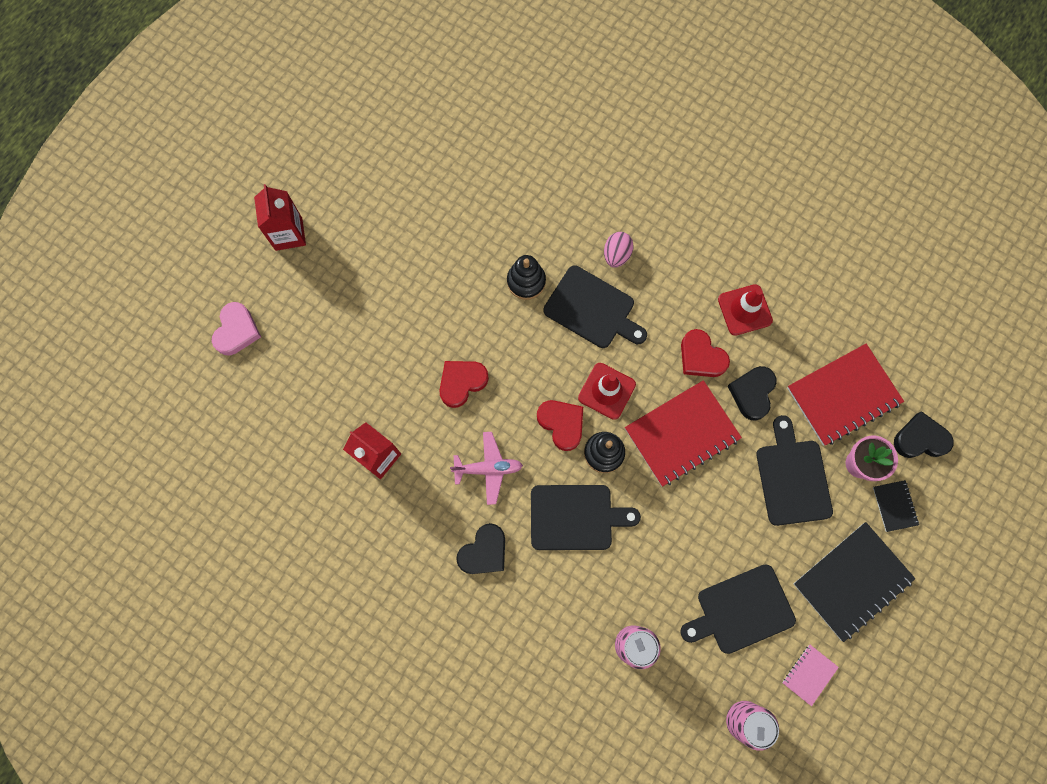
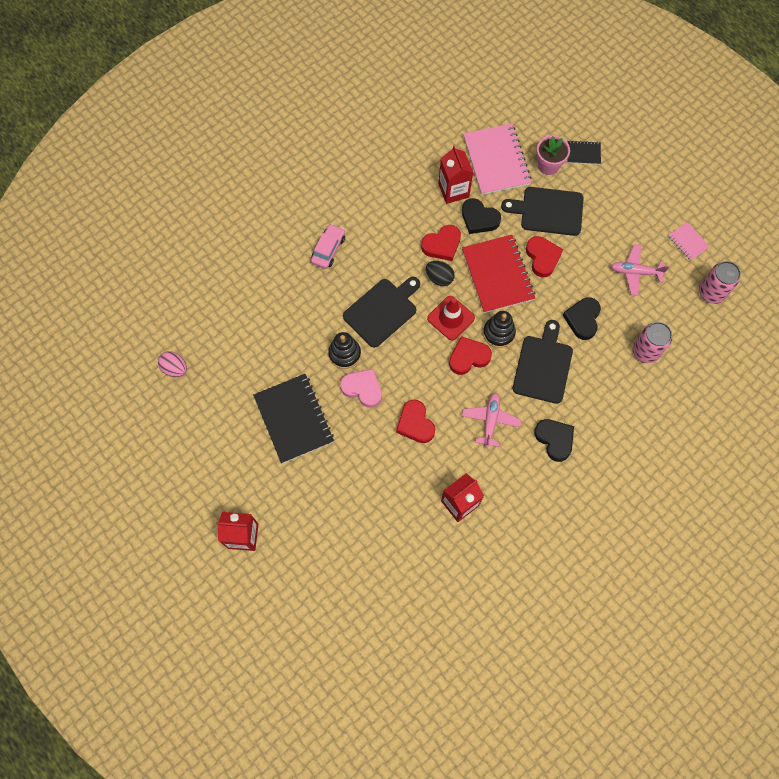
camera: 75 degrees left, 5 degrees down
(237, 331) = (319, 599): pink heart -> pink heart (362, 389)
(616, 255) = (342, 281): pink egg -> pink egg (175, 368)
(652, 228) = (328, 249): none -> pink car
(656, 364) = (439, 278): none -> black egg
(723, 484) = (542, 257): none -> red heart
(741, 610) = (635, 272): black cutting board -> pink plane
(744, 310) = (414, 205): red traffic cone -> none
(781, 352) = (453, 190): none -> red carton
(843, 395) = (496, 160): red notebook -> pink notebook
(852, 581) = (629, 196): black notebook -> black notebook (294, 419)
(920, 439) = (540, 123): black heart -> black heart (582, 319)

